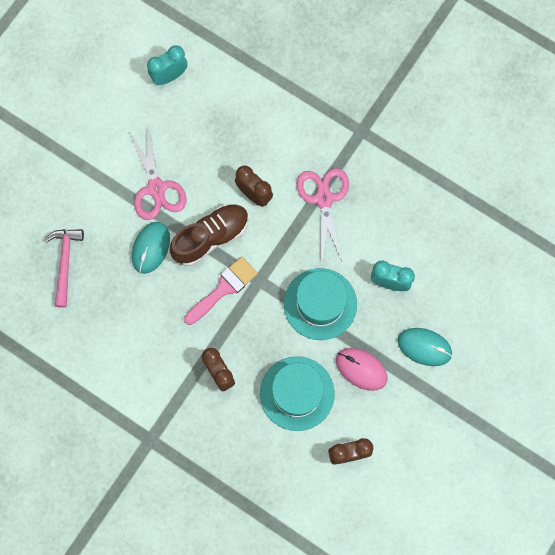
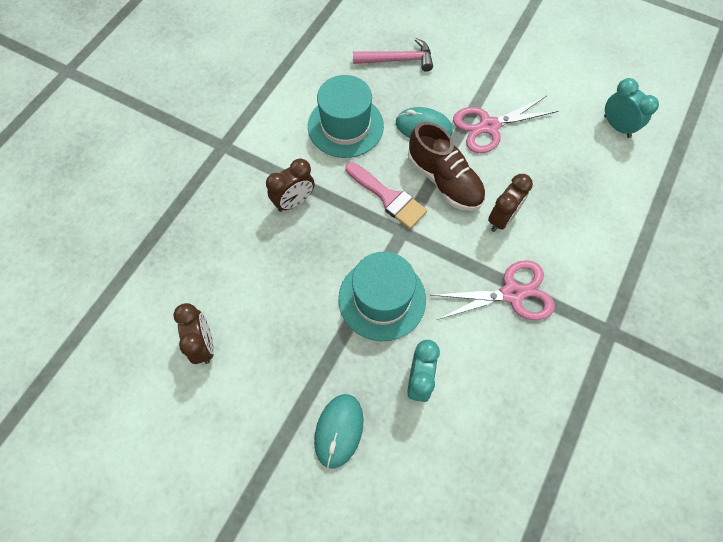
camera: 85 degrees right, 10 degrees down
(297, 393) = (274, 281): turquoise hat -> turquoise hat (345, 126)
(361, 369) = (306, 352): pink mouse -> none

